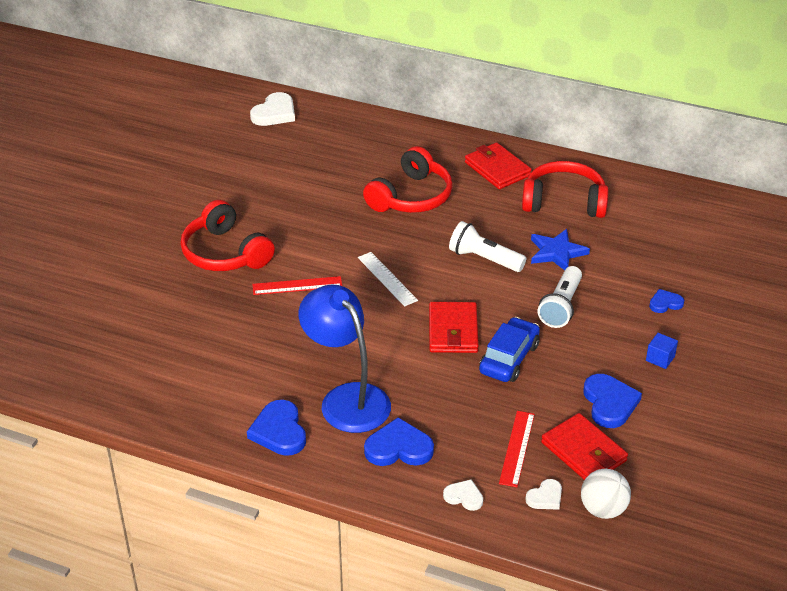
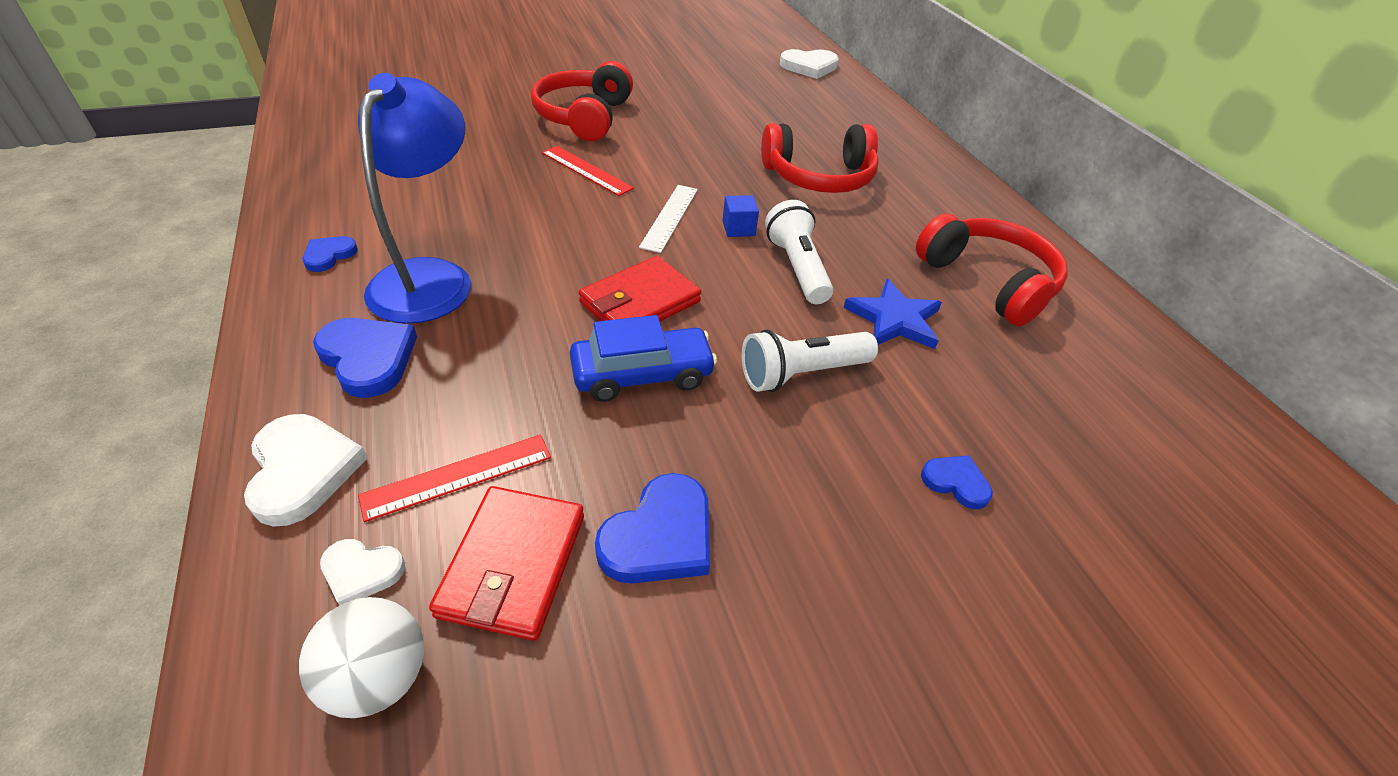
camera: 45 degrees right, 5 degrees up
(279, 431) = (329, 255): blue heart -> blue heart, size x0.57
(464, 497) = (303, 470): white heart -> white heart, size x1.74
(497, 169) = (954, 210): red wallet -> none
(660, 358) = (831, 546): blue cube -> blue cube (738, 228)

